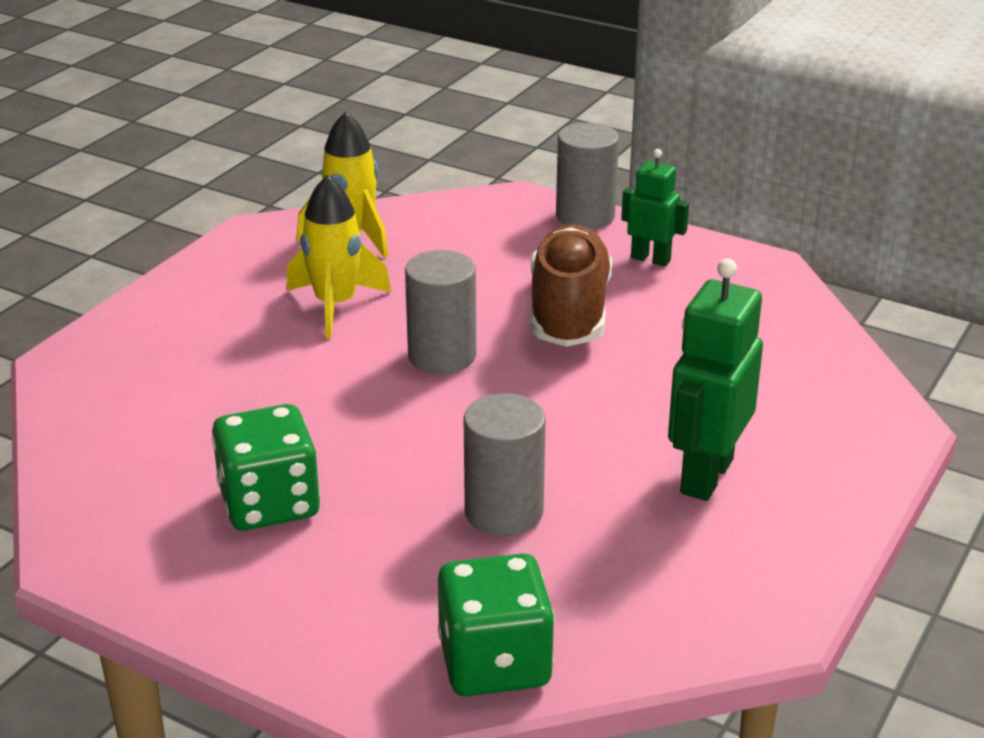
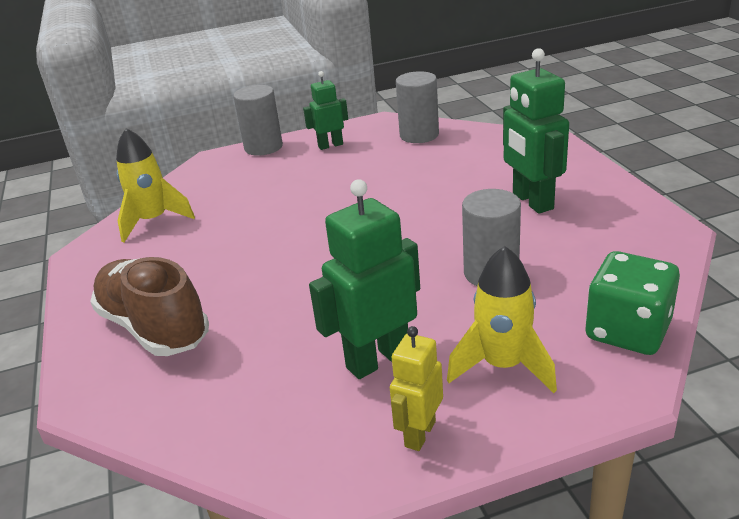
camera: 45 degrees left, 0 degrees up
(184, 583) = (419, 434): none -> yellow robot
(269, 503) = (377, 359): green dice -> green robot
(335, 305) = (212, 254): yellow rocket -> yellow rocket (503, 366)
(442, 356) = (318, 237): grey cylinder -> grey cylinder (419, 135)
(569, 312) = (339, 184): brown shoe -> brown shoe (154, 327)

